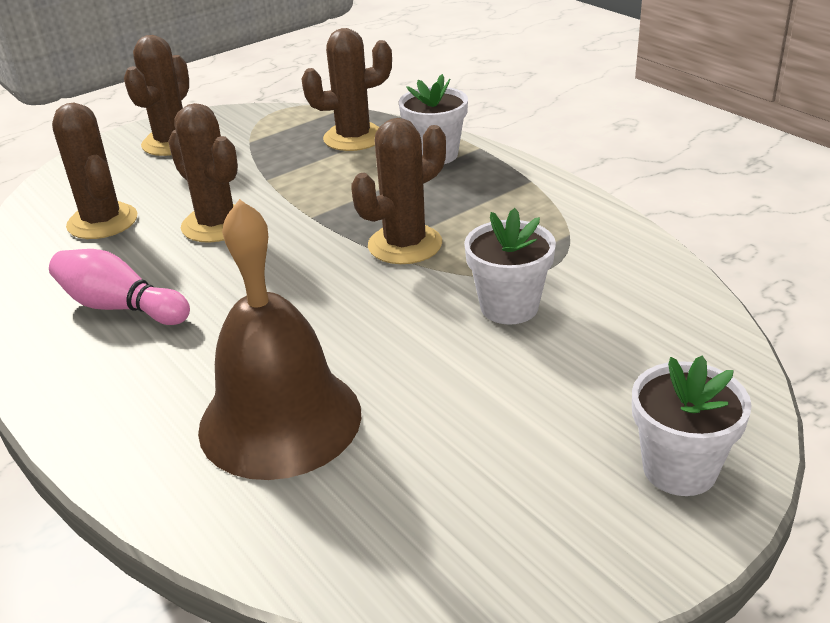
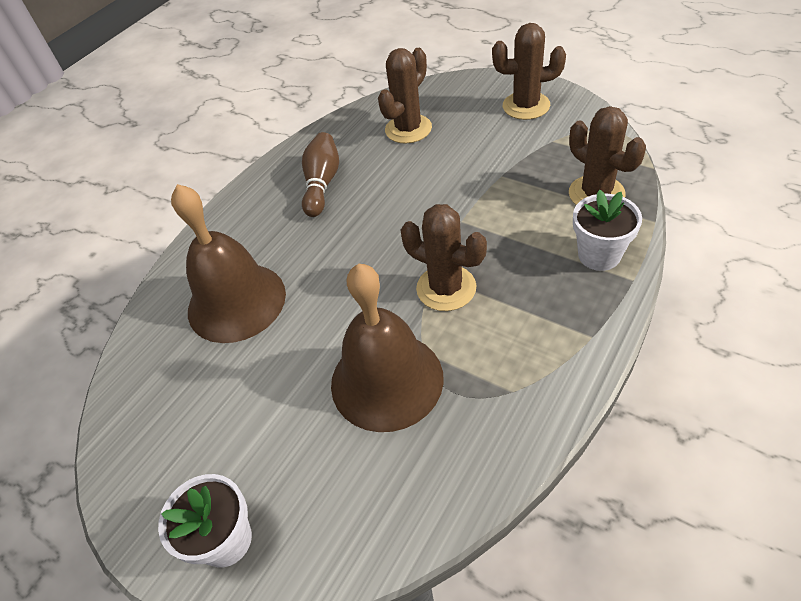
camera: 75 degrees right, 15 degrees up
(120, 307) = (322, 183): pink bowling pin -> brown bowling pin
(217, 224) = (428, 180): brown cactus -> none
(509, 307) = (386, 380): white flower pot -> brown bell

